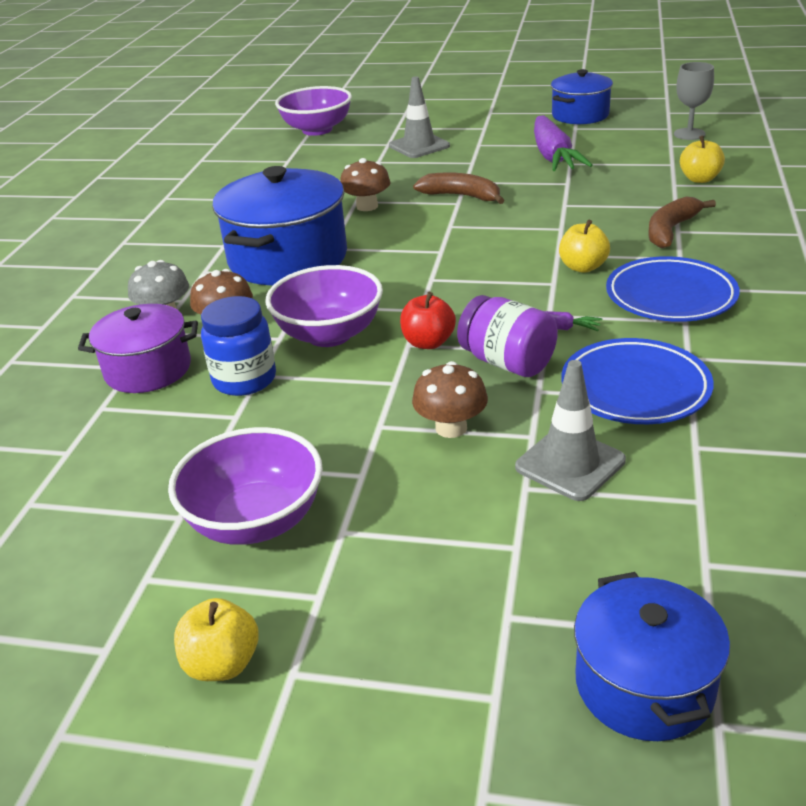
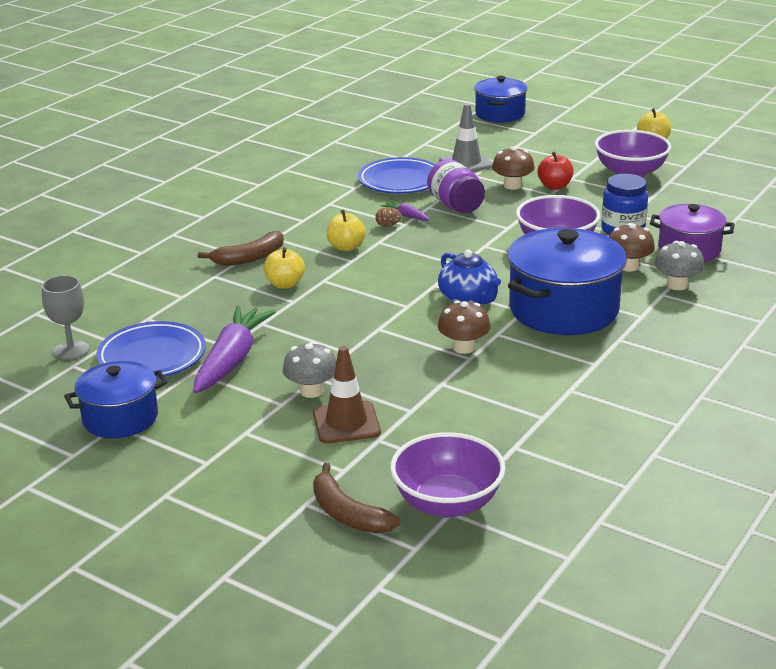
camera: 160 degrees left, 5 degrees down
(393, 245) = (468, 299): none -> blue teapot
(419, 146) = (346, 423): grey traffic cone -> brown traffic cone
(428, 342) = (494, 225): red apple -> red apple (554, 186)
(461, 196) = (368, 335): brown banana -> brown banana (347, 514)
(465, 155) = (311, 391): none -> grey mushroom
(566, 307) = (388, 225): none -> brown egg
(670, 296) = (317, 217): blue plate -> blue plate (152, 357)
(699, 179) = (154, 295): yellow apple -> yellow apple (285, 284)

